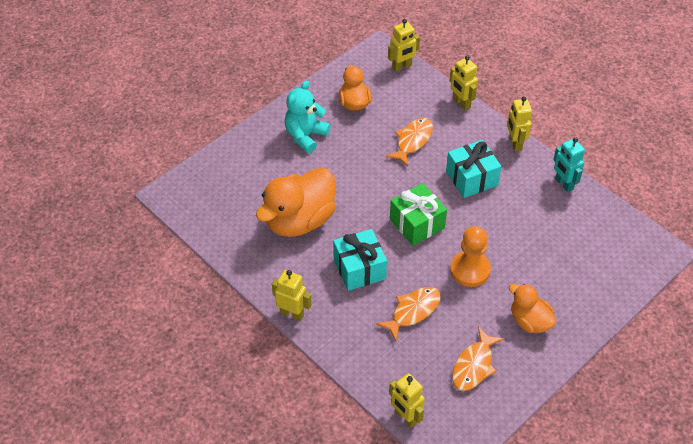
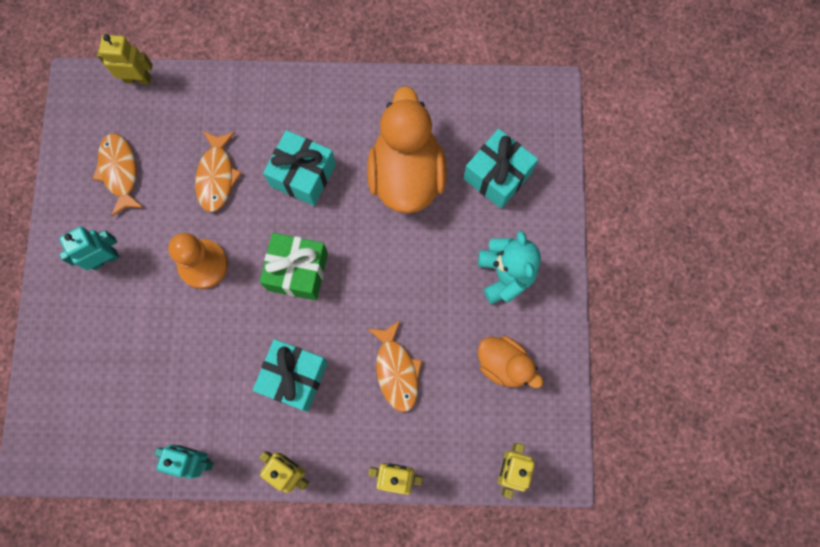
camera: 135 degrees right, 25 degrees up
(251, 180) = (497, 176): none -> turquoise gift
(292, 313) = (316, 82): yellow robot -> none
(530, 321) = (105, 259): orange duck -> turquoise robot

